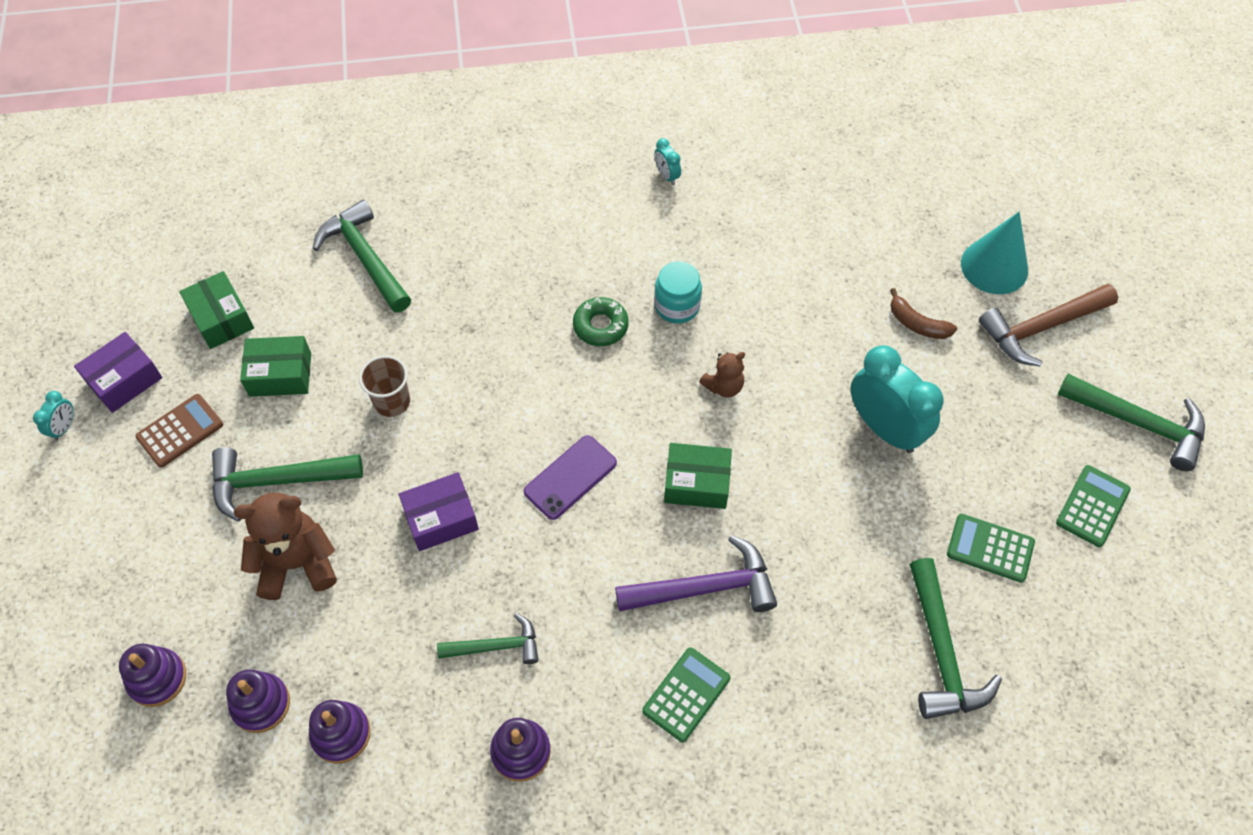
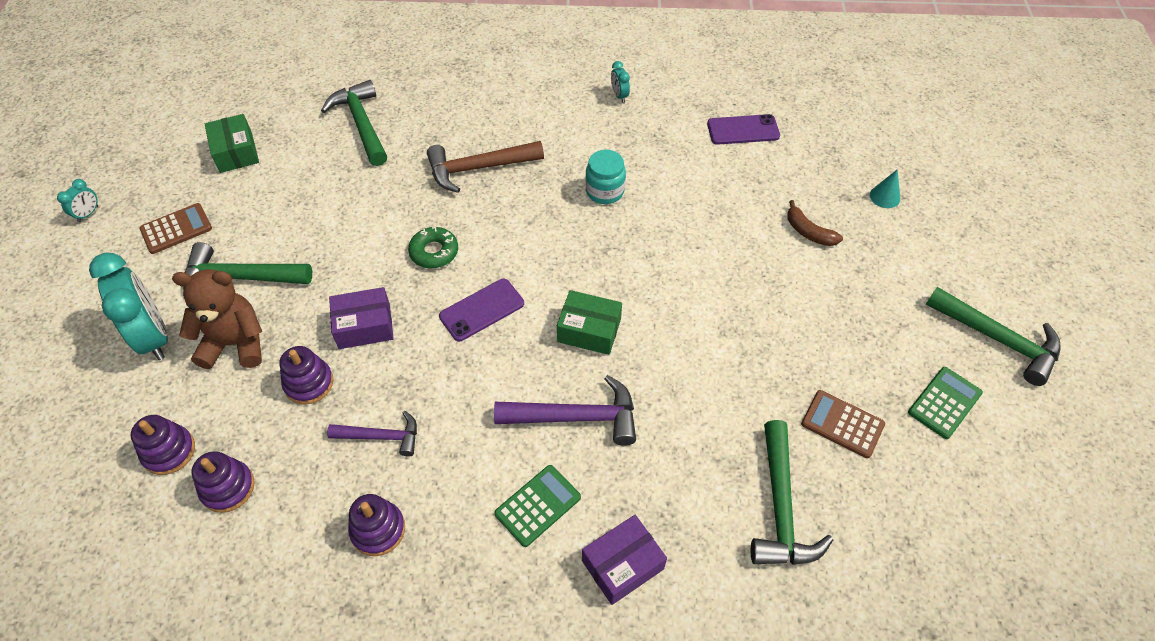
camera: 10 degrees right, 5 degrees down
(124, 380) = (146, 186): purple box -> purple box (622, 565)
(157, 678) = (92, 416): purple stacking toy -> purple stacking toy (309, 383)
(280, 374) = (268, 198): green box -> none
(392, 402) = (351, 231): brown cup -> none
(496, 646) = (381, 437): green hammer -> purple hammer
(600, 326) = (537, 198): green donut -> green donut (434, 252)
(723, 386) = (630, 257): brown teddy bear -> none
(820, 202) = (743, 130): none -> purple phone
(884, 428) = (764, 310): turquoise clock -> turquoise clock (154, 336)
(990, 548) = (842, 424): green calculator -> brown calculator
(994, 266) = (884, 196): turquoise cone -> turquoise cone, size x0.52
(1041, 327) = (919, 249): brown hammer -> brown hammer (479, 168)

